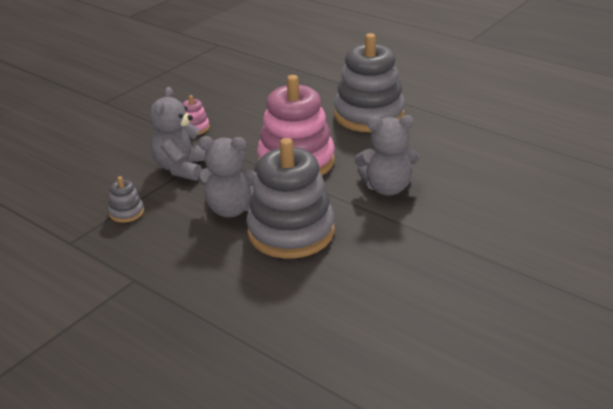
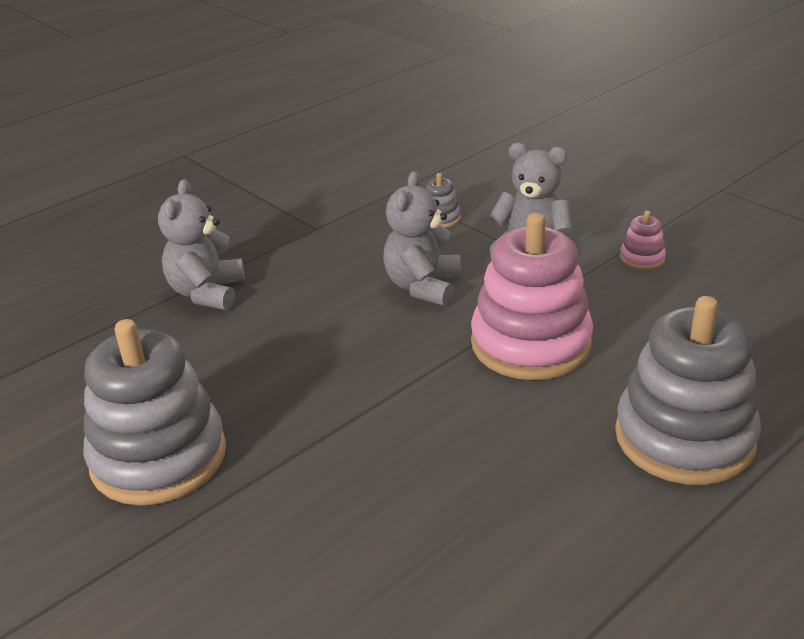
camera: 100 degrees right, 0 degrees up
(291, 232) = (355, 329): grey stacking toy -> grey stacking toy (158, 457)
(387, 188) = (433, 427): grey teddy bear -> grey teddy bear (207, 293)

